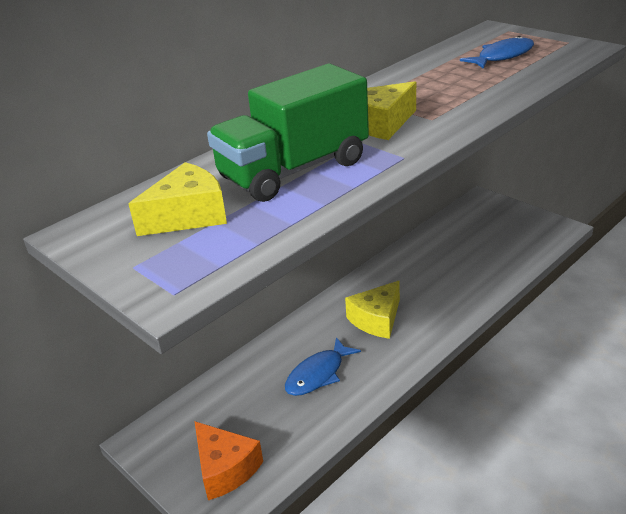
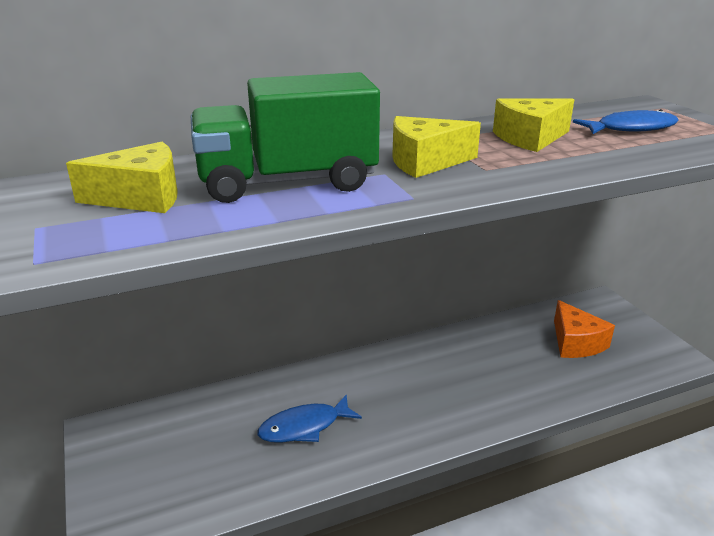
camera: 20 degrees right, 5 degrees down
(225, 469) = (147, 490): orange cheese -> orange cheese (575, 342)
(376, 319) = (403, 391): yellow cheese -> yellow cheese (530, 138)

